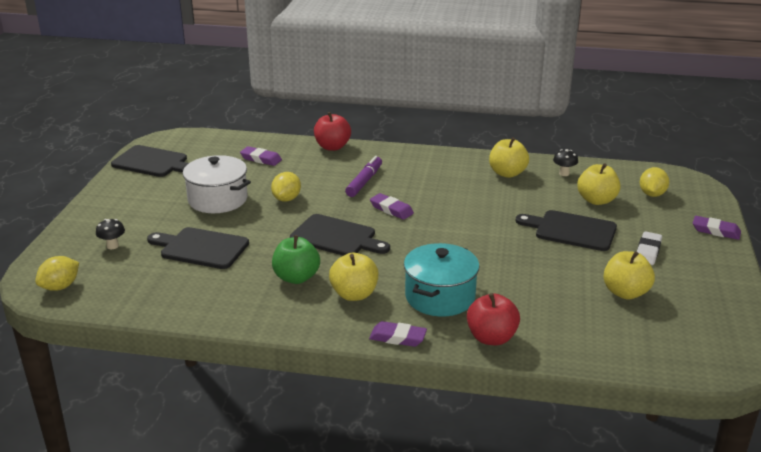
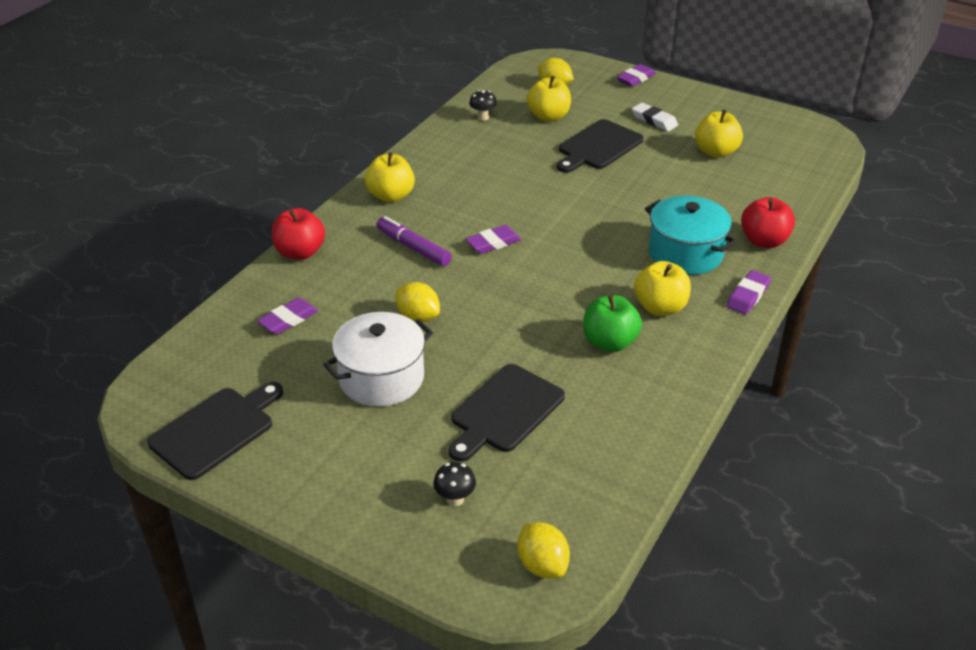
camera: 70 degrees left, 10 degrees up
(336, 237) = (534, 295): black cutting board -> none
(507, 173) = (459, 149): yellow apple -> yellow apple (391, 196)

